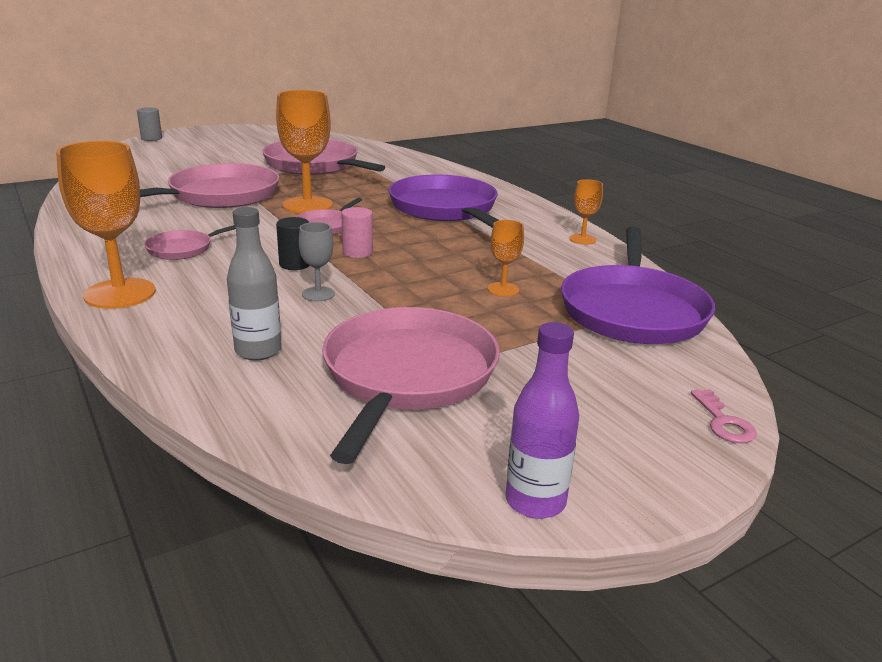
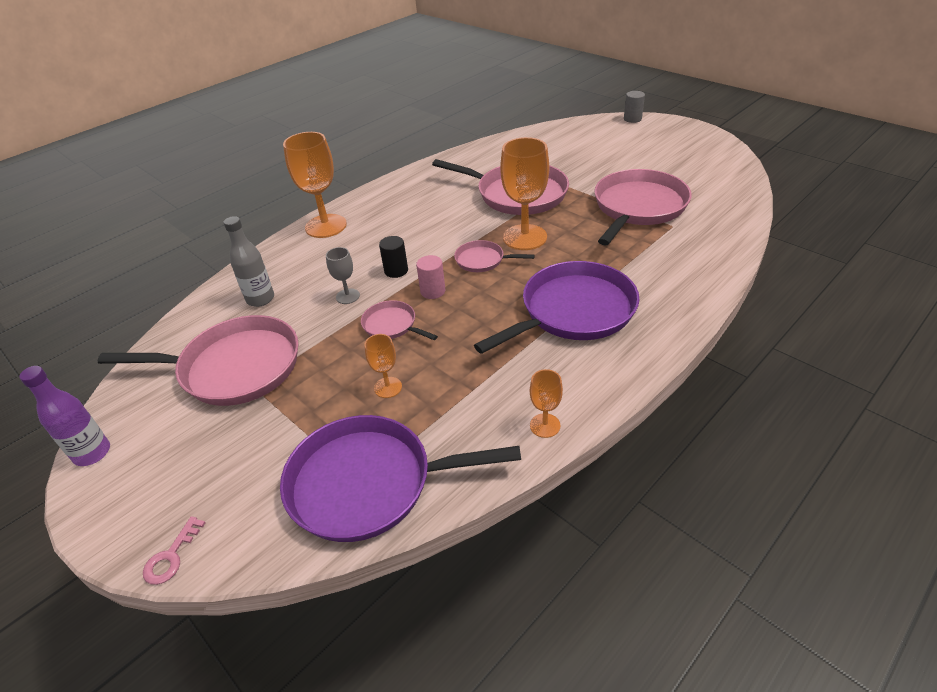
camera: 80 degrees right, 15 degrees up
(183, 249) = (402, 220): pink pan -> pink pan (391, 325)
(724, 422) = (171, 557): pink key -> pink key turned 45 degrees counterclockwise

